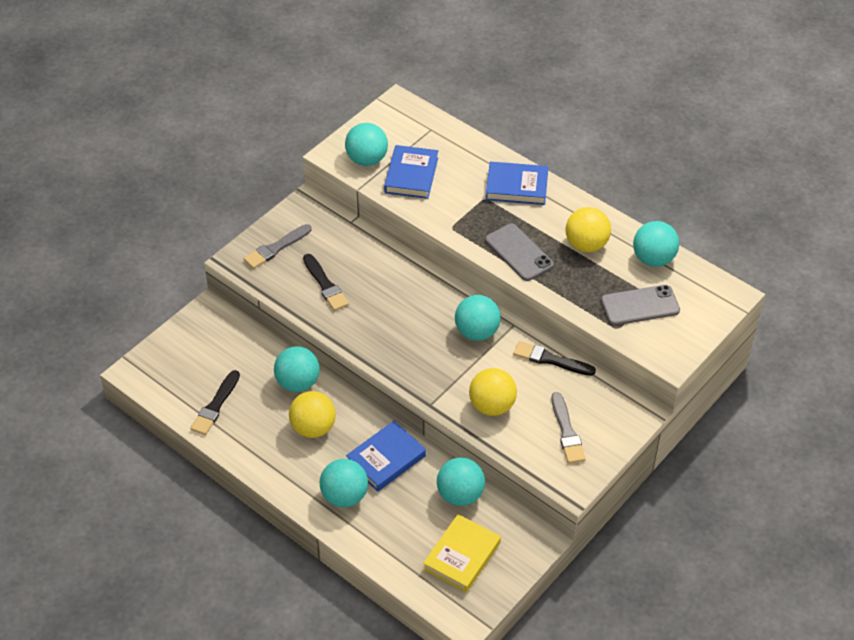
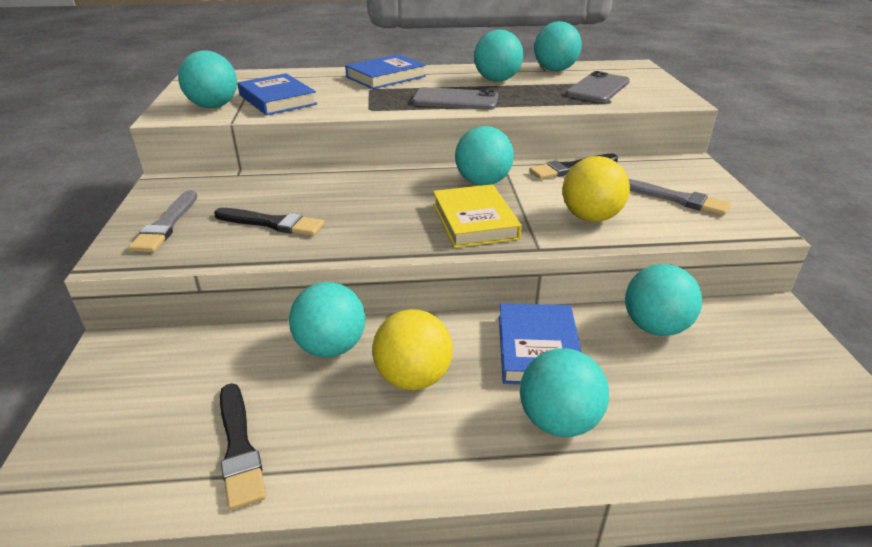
camera: 45 degrees left, 15 degrees down
(461, 556) = (760, 379): yellow book -> yellow book (474, 221)
(586, 245) = (497, 80): yellow ball -> turquoise ball

